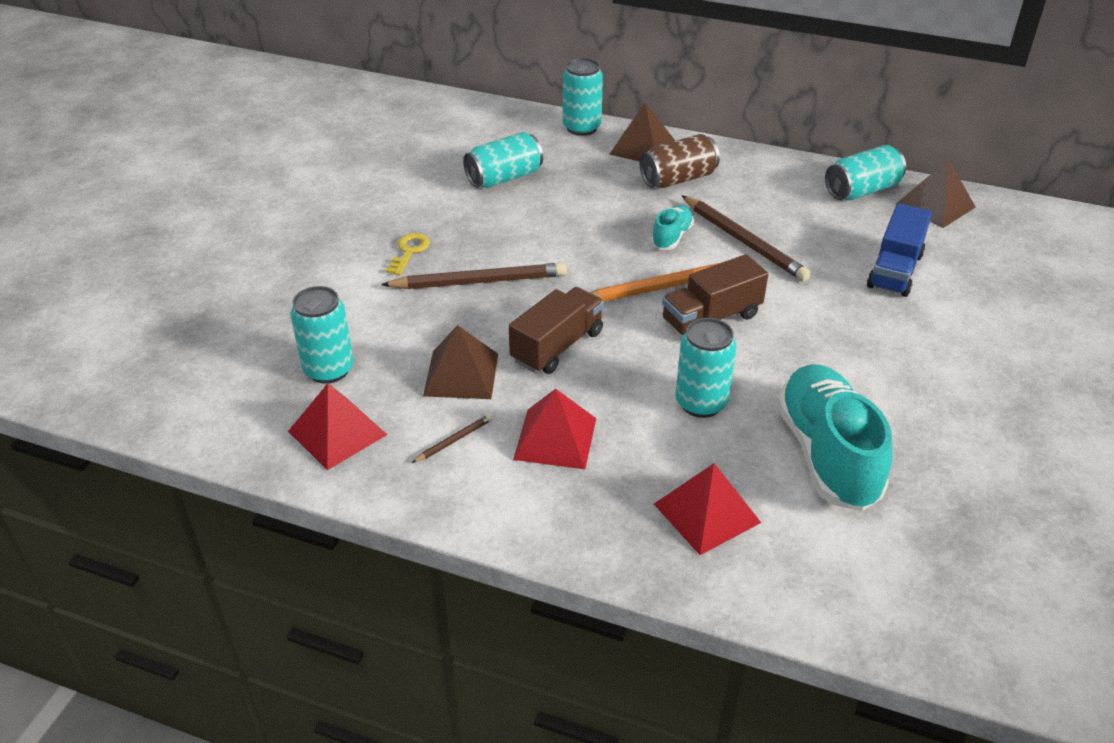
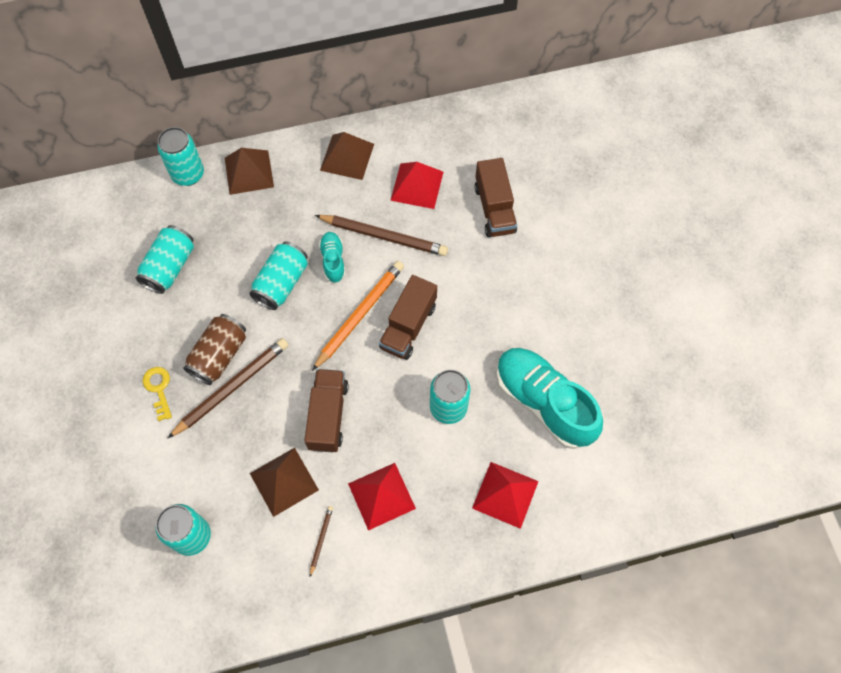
camera: 35 degrees left, 25 degrees up
(337, 433) = (242, 584): red pyramid -> red pyramid (417, 186)
(678, 179) = (298, 194): brown can -> brown can (219, 355)
(861, 190) = (430, 135): turquoise can -> turquoise can (281, 283)
(894, 271) = (494, 209): blue truck -> brown truck
(935, 205) = (485, 124): brown pyramid -> brown pyramid (347, 157)

